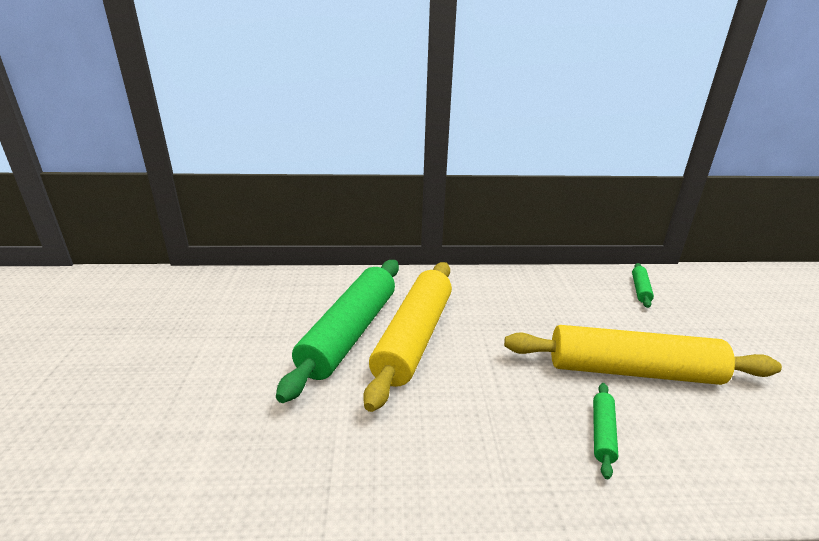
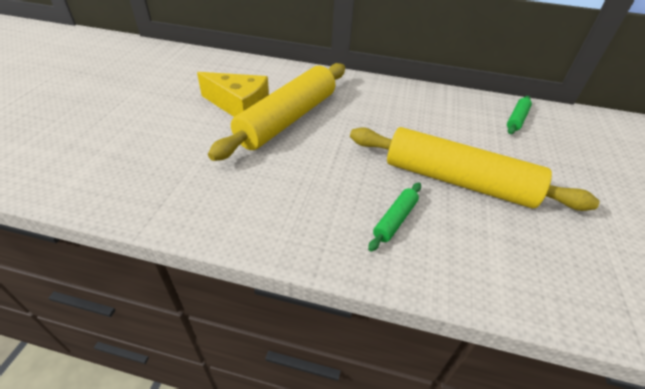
camera: 15 degrees right, 15 degrees up
(349, 333) = (240, 106): green rolling pin -> yellow cheese

